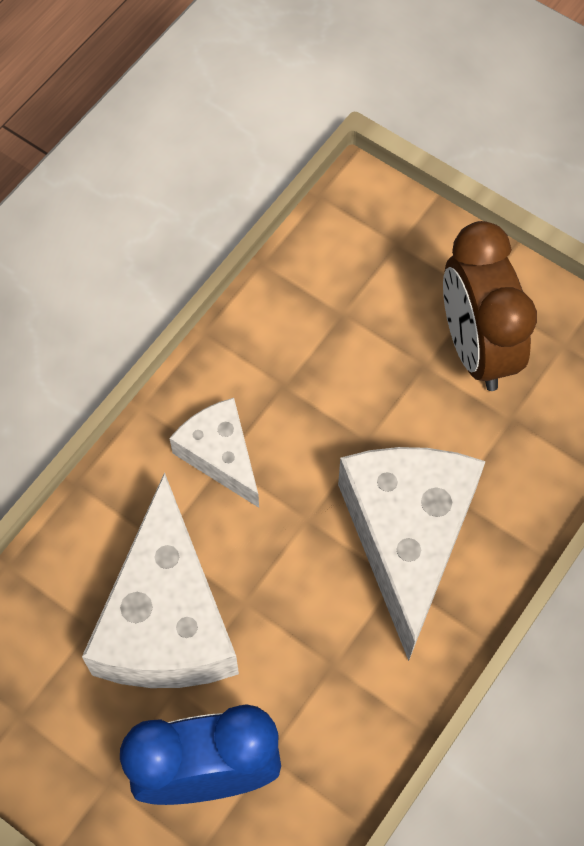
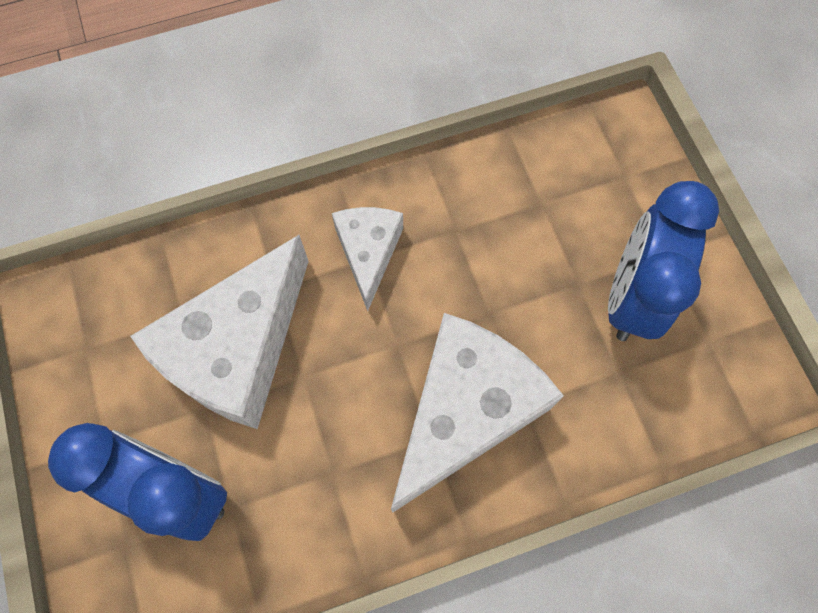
camera: 35 degrees right, 5 degrees up
(476, 348) = (631, 297): brown clock -> blue clock

